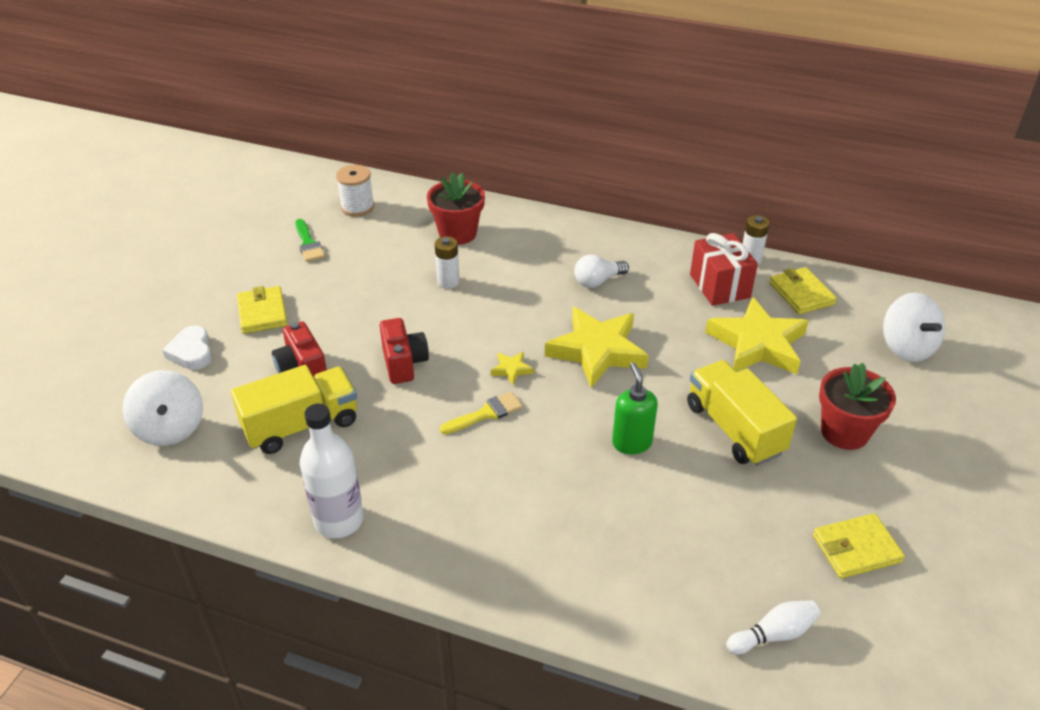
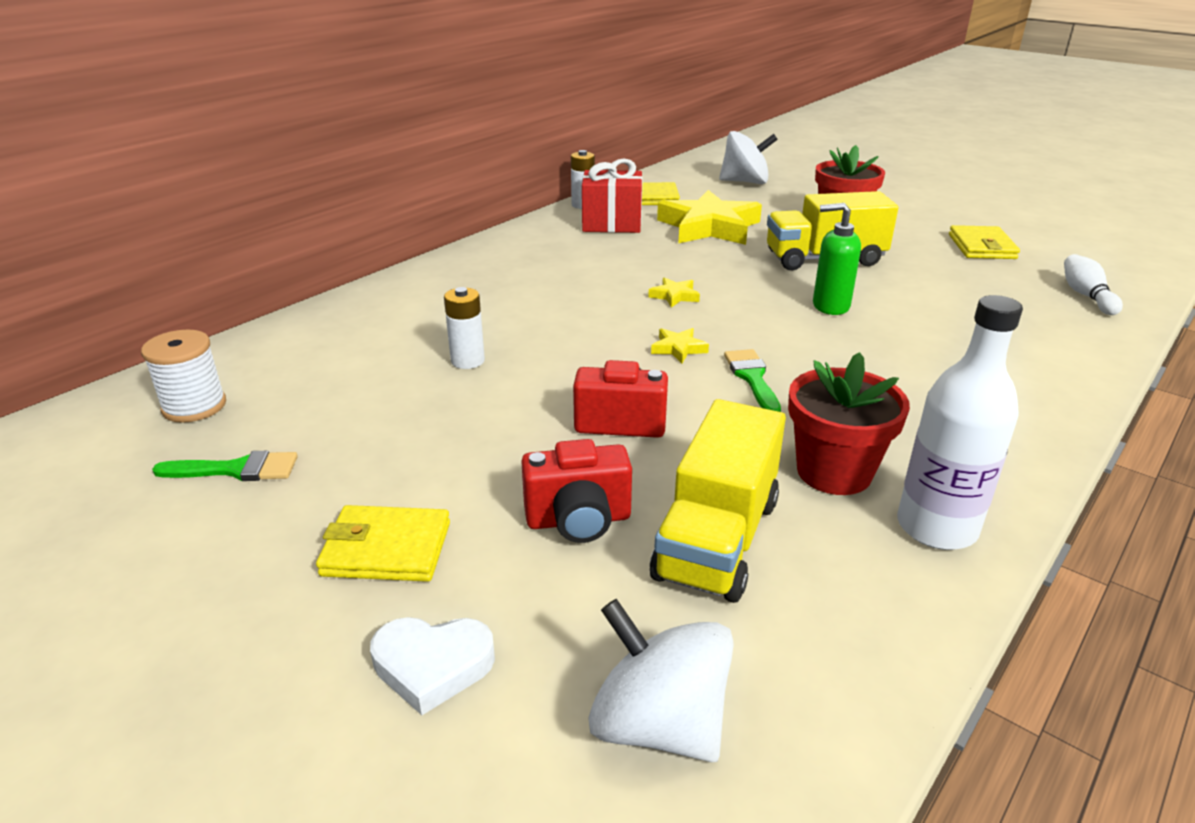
camera: 70 degrees left, 10 degrees down
(170, 428) = (658, 723): white spinning top -> white spinning top turned 135 degrees counterclockwise
(301, 425) = (717, 539): yellow truck -> yellow truck turned 150 degrees counterclockwise
(457, 233) = (366, 337): red flower pot -> red flower pot (834, 472)
(486, 413) = (752, 378): yellow brush -> green brush
(597, 281) = (553, 274): white light bulb -> none
(597, 351) = (674, 296): yellow star -> yellow star, size x0.41

